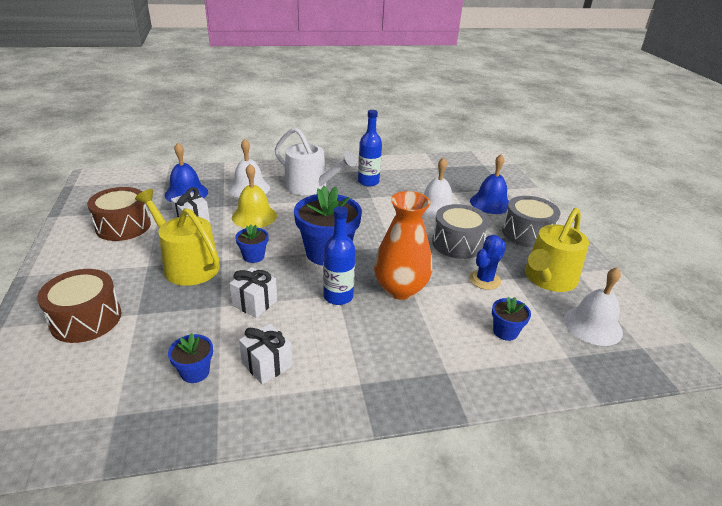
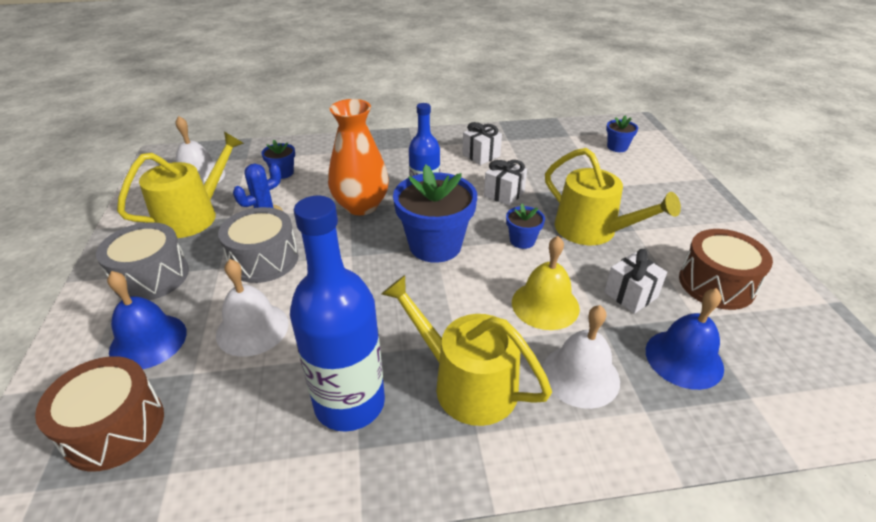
camera: 175 degrees left, 5 degrees up
(86, 319) = (644, 183): brown drum -> brown drum (114, 428)
(195, 372) = (531, 152): blue flower pot -> blue flower pot (617, 147)
(310, 186) = (466, 383): white watering can -> yellow watering can
(368, 182) = (349, 403): blue bottle -> blue bottle, size x1.59

